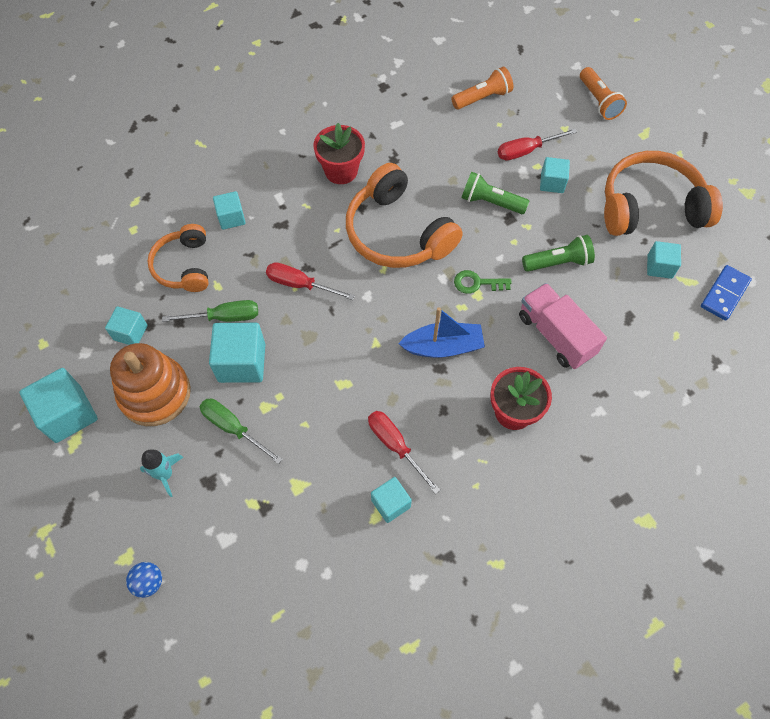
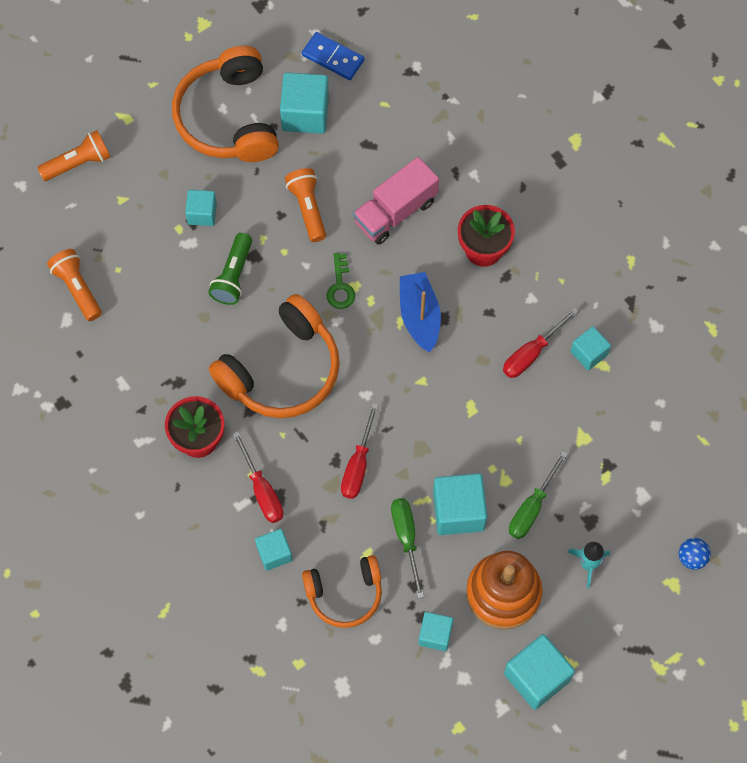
camera: 95 degrees left, 5 degrees up
(526, 151) = (157, 240): red screwdriver -> red screwdriver (262, 490)
(558, 262) = (308, 208): green flashlight -> orange flashlight
(659, 267) = (305, 113): turquoise cube -> turquoise cube, size x1.66

